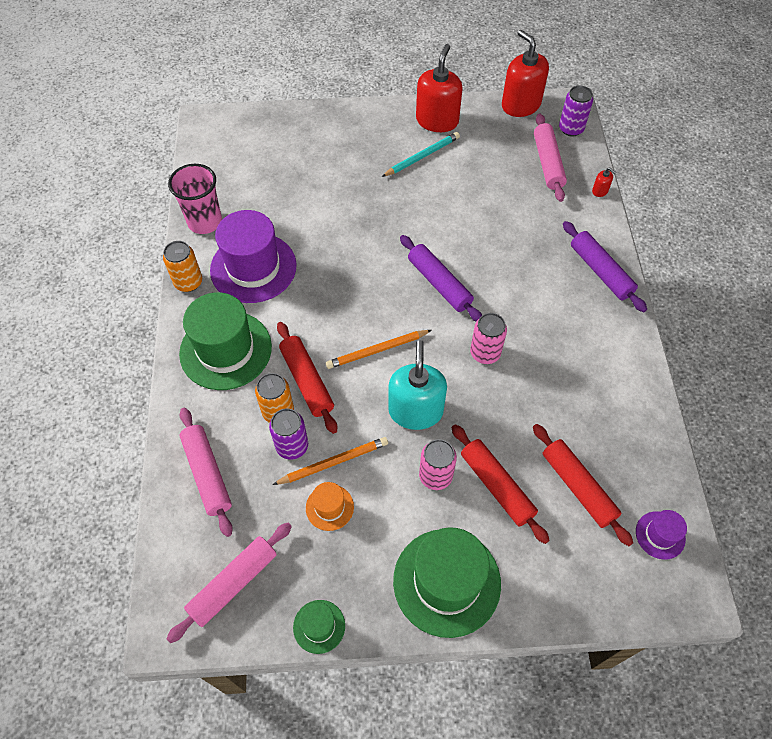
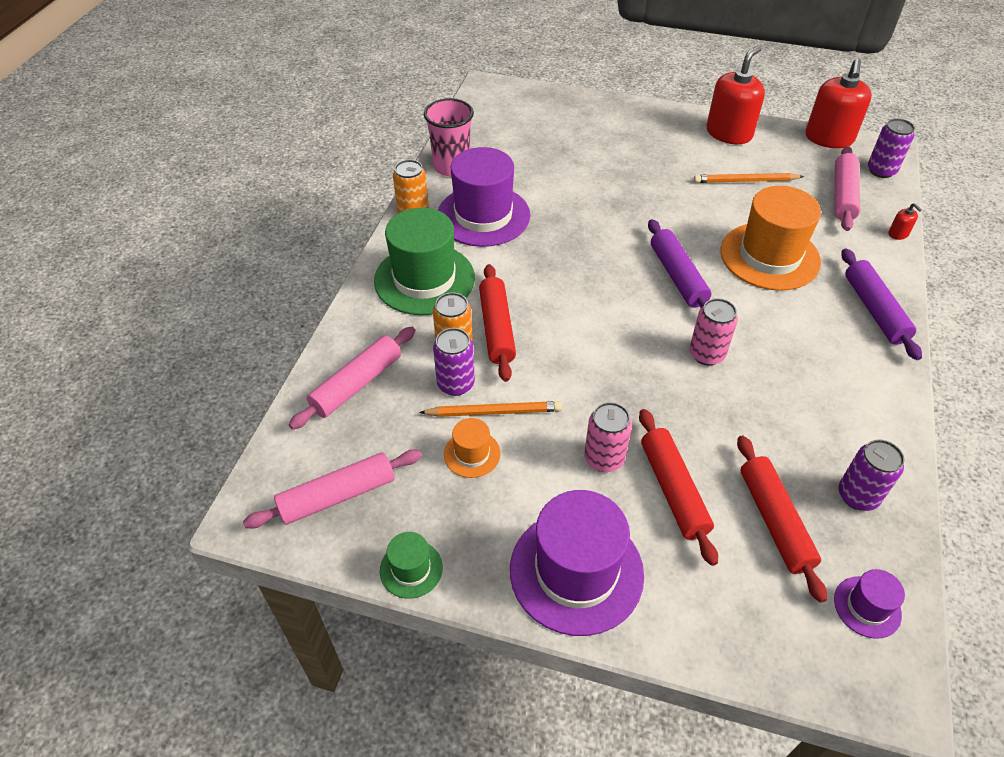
camera: 20 degrees right, 10 degrees down
(207, 474) = (357, 384): pink rolling pin -> pink rolling pin turned 45 degrees clockwise
(377, 350) = (584, 320): orange pencil -> orange pencil (745, 181)
(415, 411) = (605, 388): turquoise soap dispenser -> none
(422, 156) = (700, 160): turquoise pencil -> none
(447, 582) = (576, 571): green hat -> purple hat
(506, 242) = (769, 256): none -> orange hat
(520, 105) = (829, 138): red soap dispenser -> red soap dispenser turned 150 degrees counterclockwise
(630, 445) = (857, 496): none -> purple can

